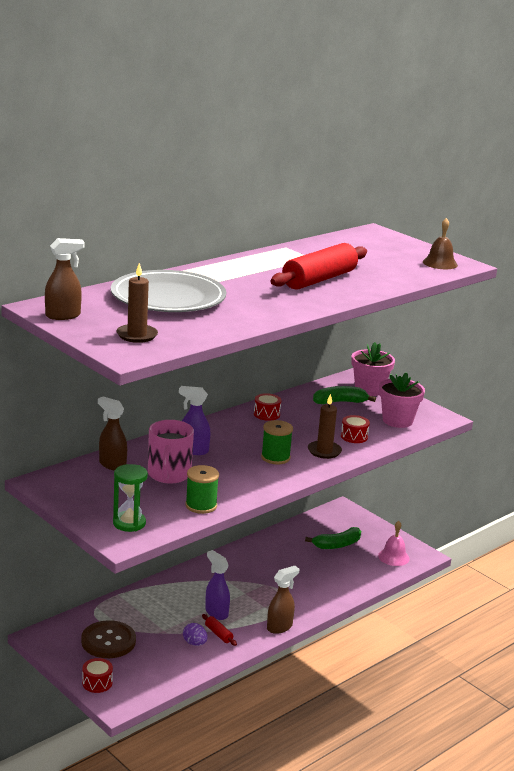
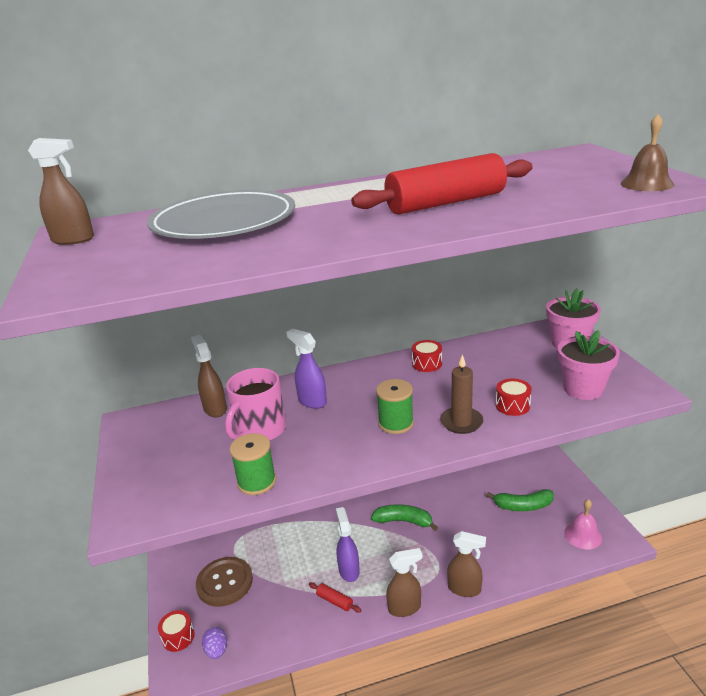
camera: 30 degrees right, 5 degrees up
(129, 523) = (158, 494): green hourglass -> none
(137, 335) = (109, 268): brown candle -> none
(194, 643) = (303, 608): purple egg -> purple egg (216, 650)
(218, 634) = (334, 601): red rolling pin -> red rolling pin turned 45 degrees counterclockwise
(320, 607) = (465, 589): none -> brown spray bottle
(339, 402) = (523, 356): green banana -> green banana (403, 521)

